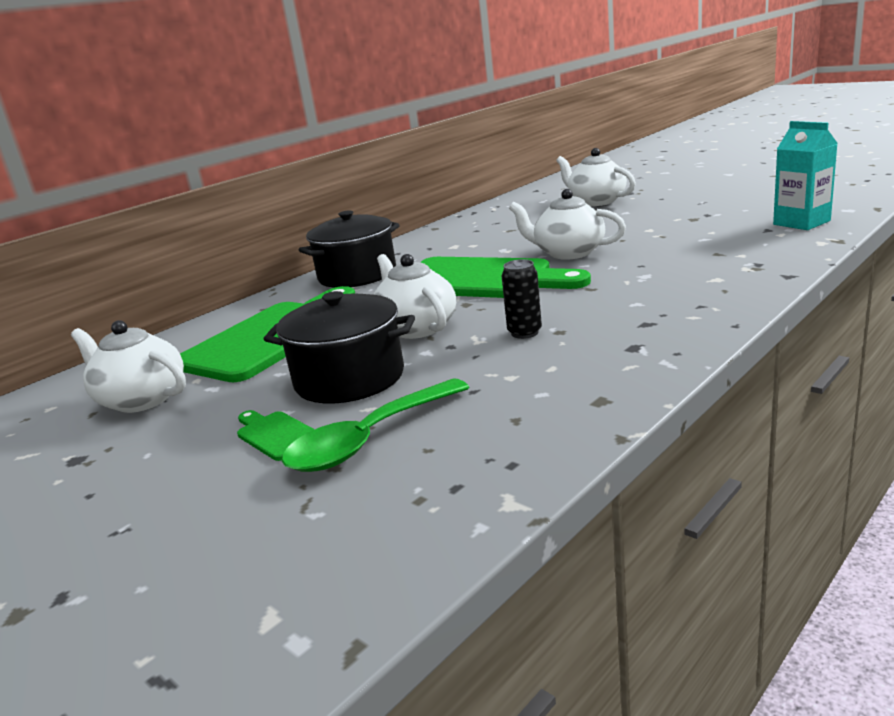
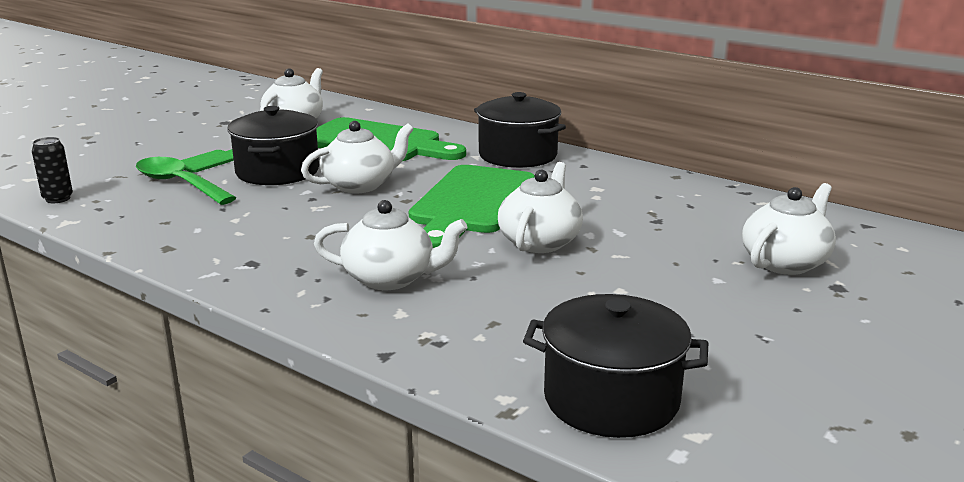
camera: 80 degrees right, 0 degrees up
(524, 333) = (317, 223): black can -> black can (58, 199)
(653, 289) = (391, 278): none -> white teapot
(801, 223) = (611, 399): turquoise carton -> black pot

